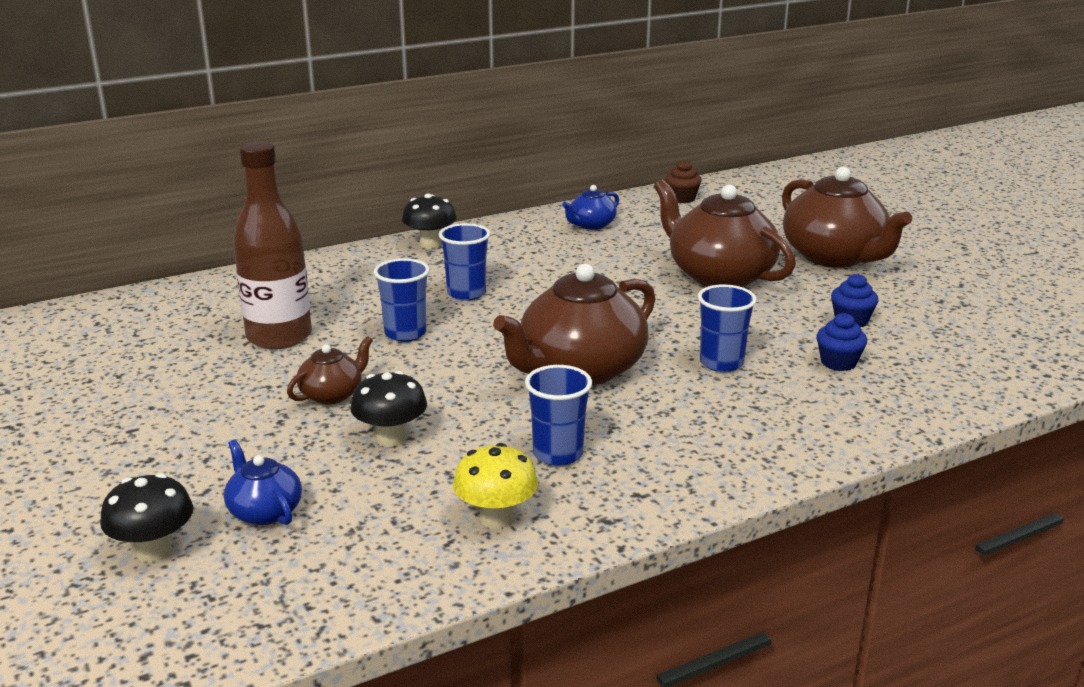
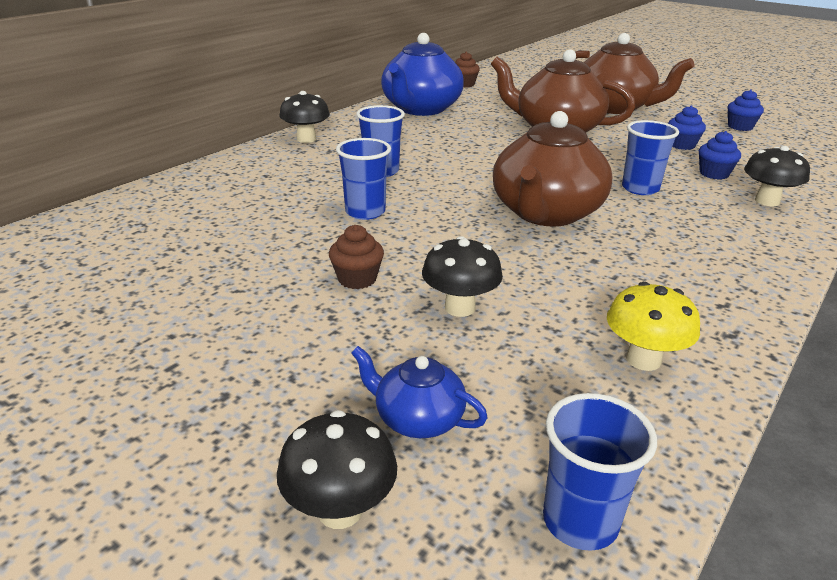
camera: 25 degrees left, 5 degrees up
(279, 337) = (246, 237): brown bottle -> none
(332, 394) = (357, 279): brown teapot -> brown cupcake
(558, 454) = (618, 286): blue cup -> blue cup (580, 521)
(591, 225) = (421, 109): blue teapot -> blue teapot, size x2.07
(855, 406) = (767, 201): none -> black mushroom
(970, 310) = (740, 127): none -> blue cupcake

